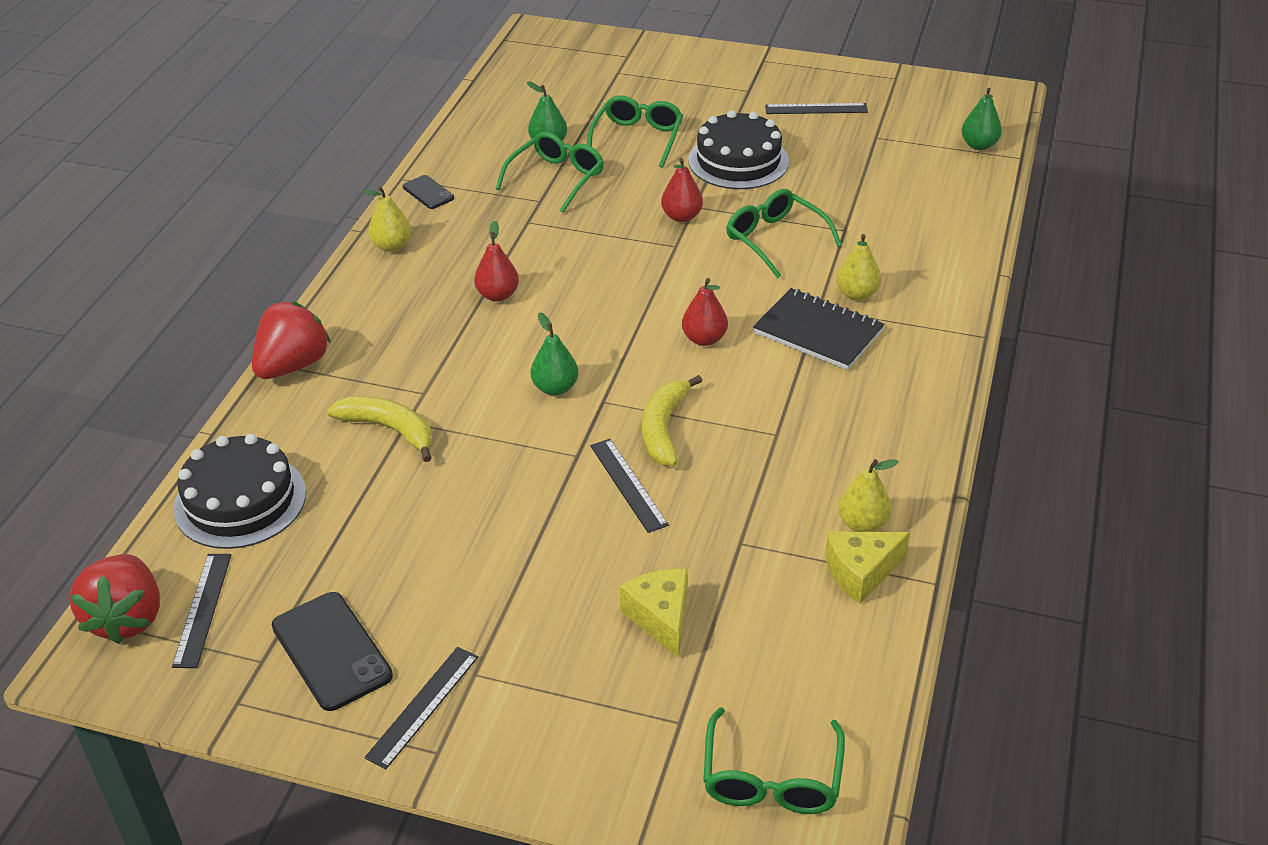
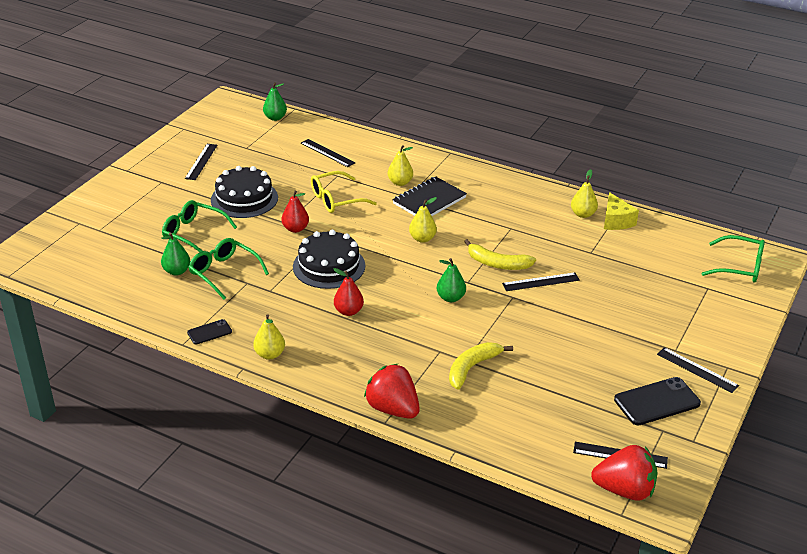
camera: 80 degrees left, 5 degrees down
(240, 500) = (525, 437): black cake -> black cake (329, 266)
(660, 618) = (640, 284): yellow cheese -> none
(704, 339) = (422, 239): red pear -> yellow pear
(775, 239) = (336, 200): green glasses -> yellow glasses
(905, 210) = (327, 153): none -> black ruler

